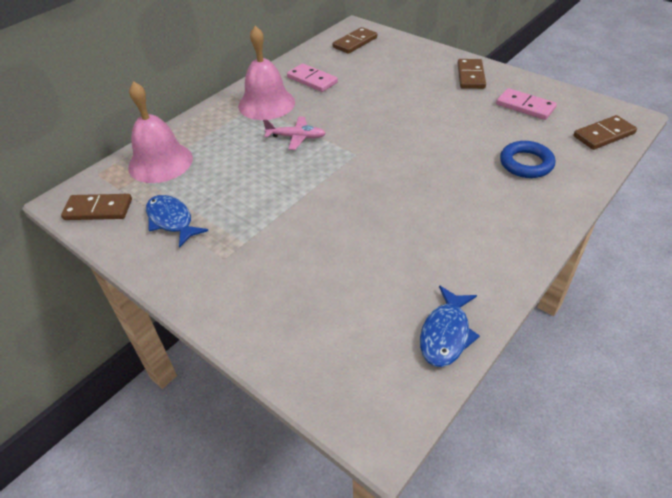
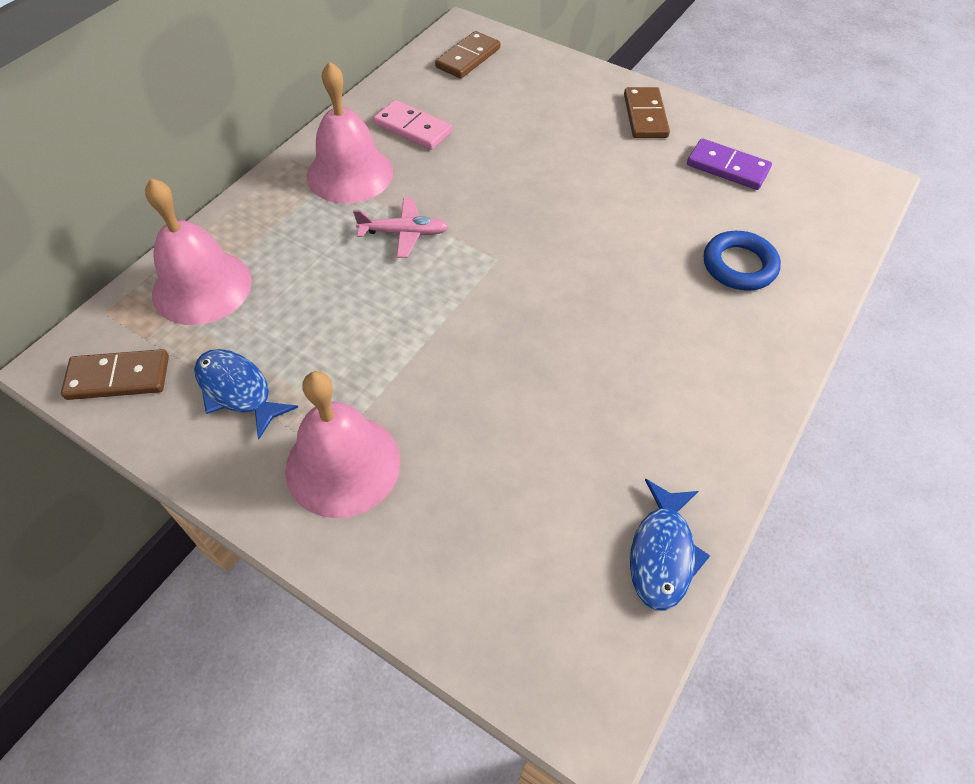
camera: 10 degrees left, 10 degrees up
(232, 266) = (343, 465): none -> pink bell
(525, 106) = (727, 167): pink domino -> purple domino
(603, 135) = (838, 213): brown domino -> none

